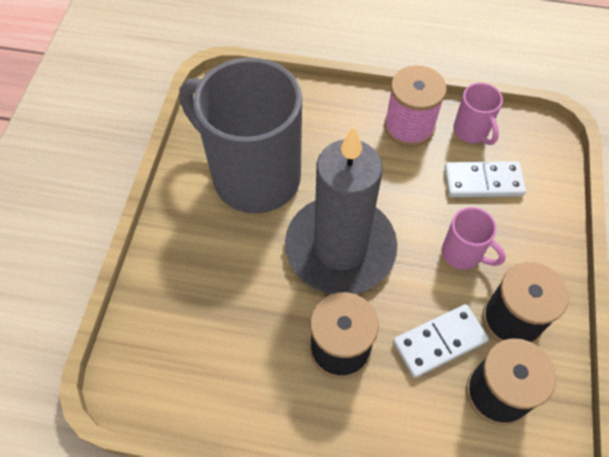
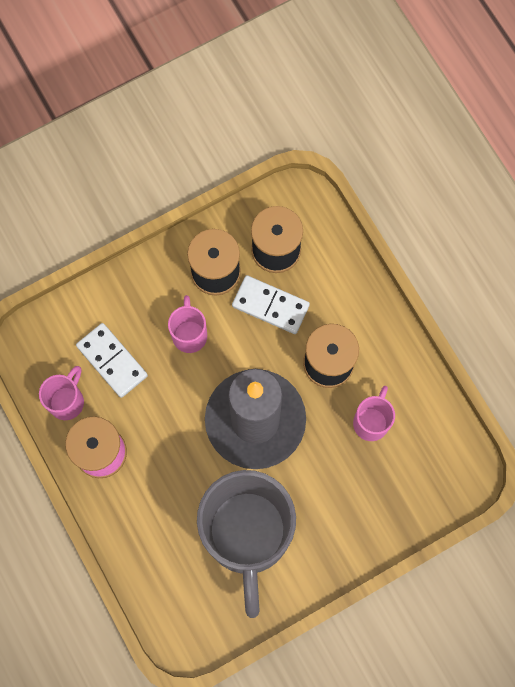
camera: 130 degrees left, 15 degrees up
(253, 341) = (371, 422): none -> pink mug

